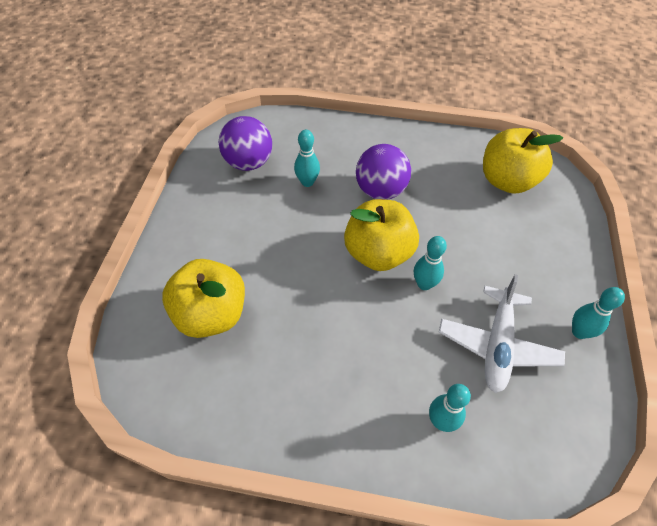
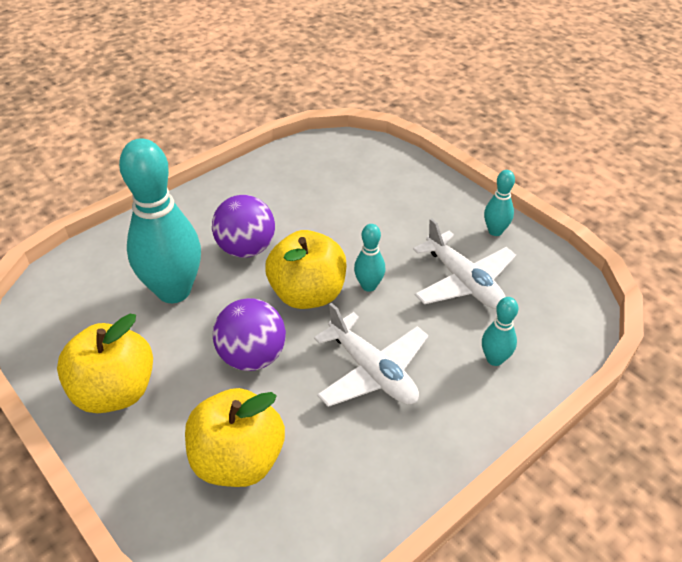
camera: 50 degrees left, 10 degrees down
(248, 162) = (92, 319): purple ball -> purple ball (252, 356)
(307, 182) = (174, 291): turquoise bowling pin -> turquoise bowling pin, size x2.20
(349, 342) = (372, 371): none -> white plane
(507, 181) = (329, 171): yellow apple -> yellow apple (115, 391)

